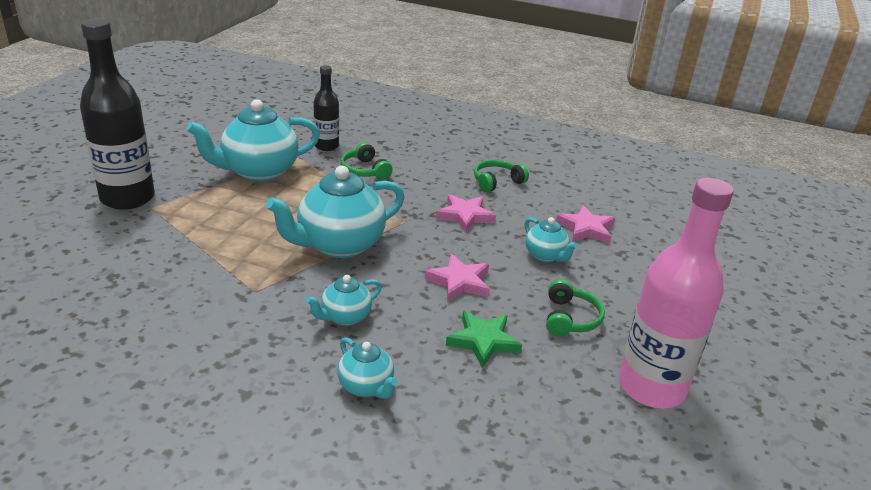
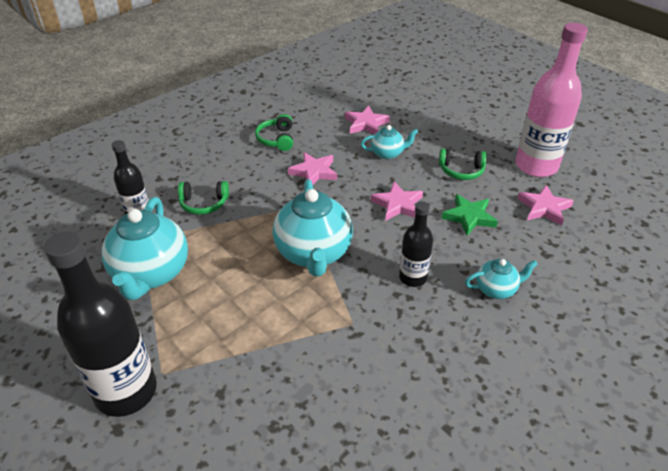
camera: 60 degrees left, 10 degrees up
(345, 317) = (413, 278): turquoise teapot -> black bottle
(561, 409) = (544, 208): none -> pink star
(570, 318) = (461, 170): green headphones -> green headphones turned 150 degrees clockwise

